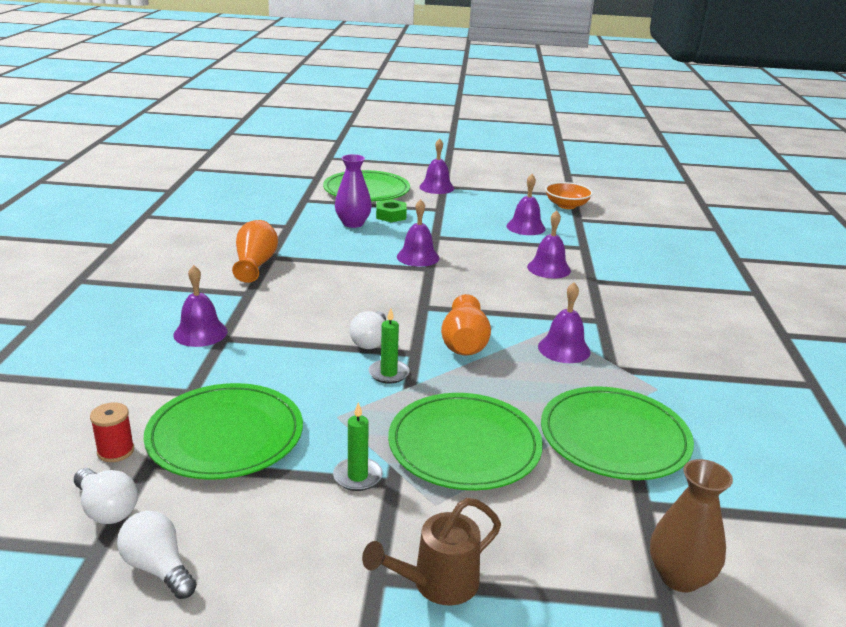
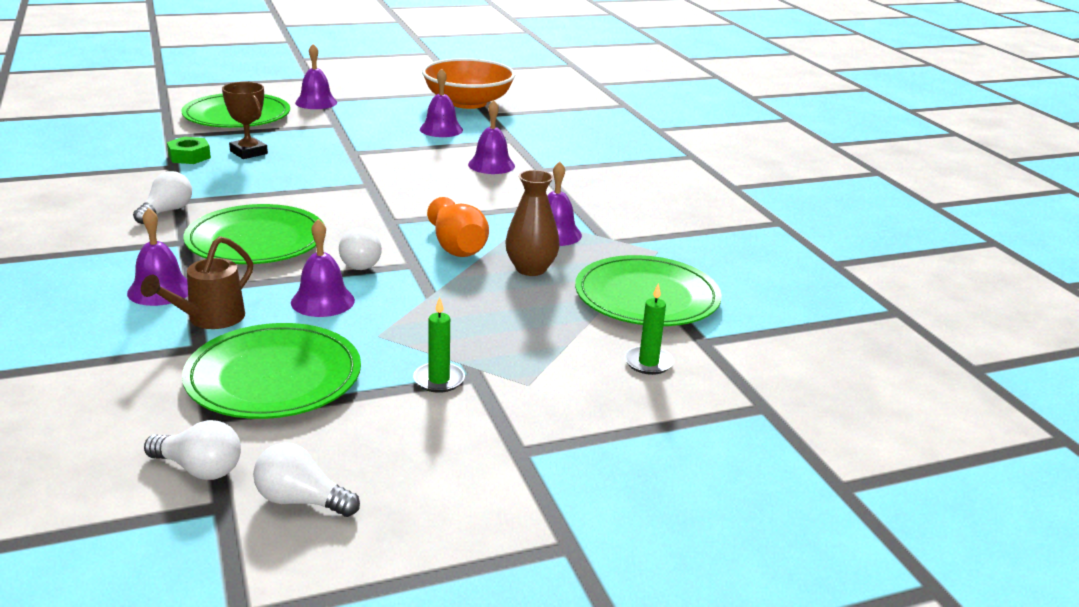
camera: 25 degrees left, 0 degrees up
(116, 451) = (162, 418): red spool -> none
(255, 264) = (167, 211): orange vase -> white light bulb
(353, 223) = (248, 152): purple vase -> brown trophy
(388, 373) = (401, 287): green candle -> green candle (648, 363)
(391, 215) = (286, 138): green nut -> green nut (189, 156)
(418, 257) = (348, 175): purple bell -> purple bell (322, 301)
(437, 584) = (574, 442): brown watering can -> brown watering can (209, 319)
(464, 445) = (520, 332): green plate -> green plate (256, 240)
(566, 205) = (468, 102): orange bowl -> orange bowl, size x1.77
(679, 577) = (762, 386): brown vase -> brown vase (531, 269)

